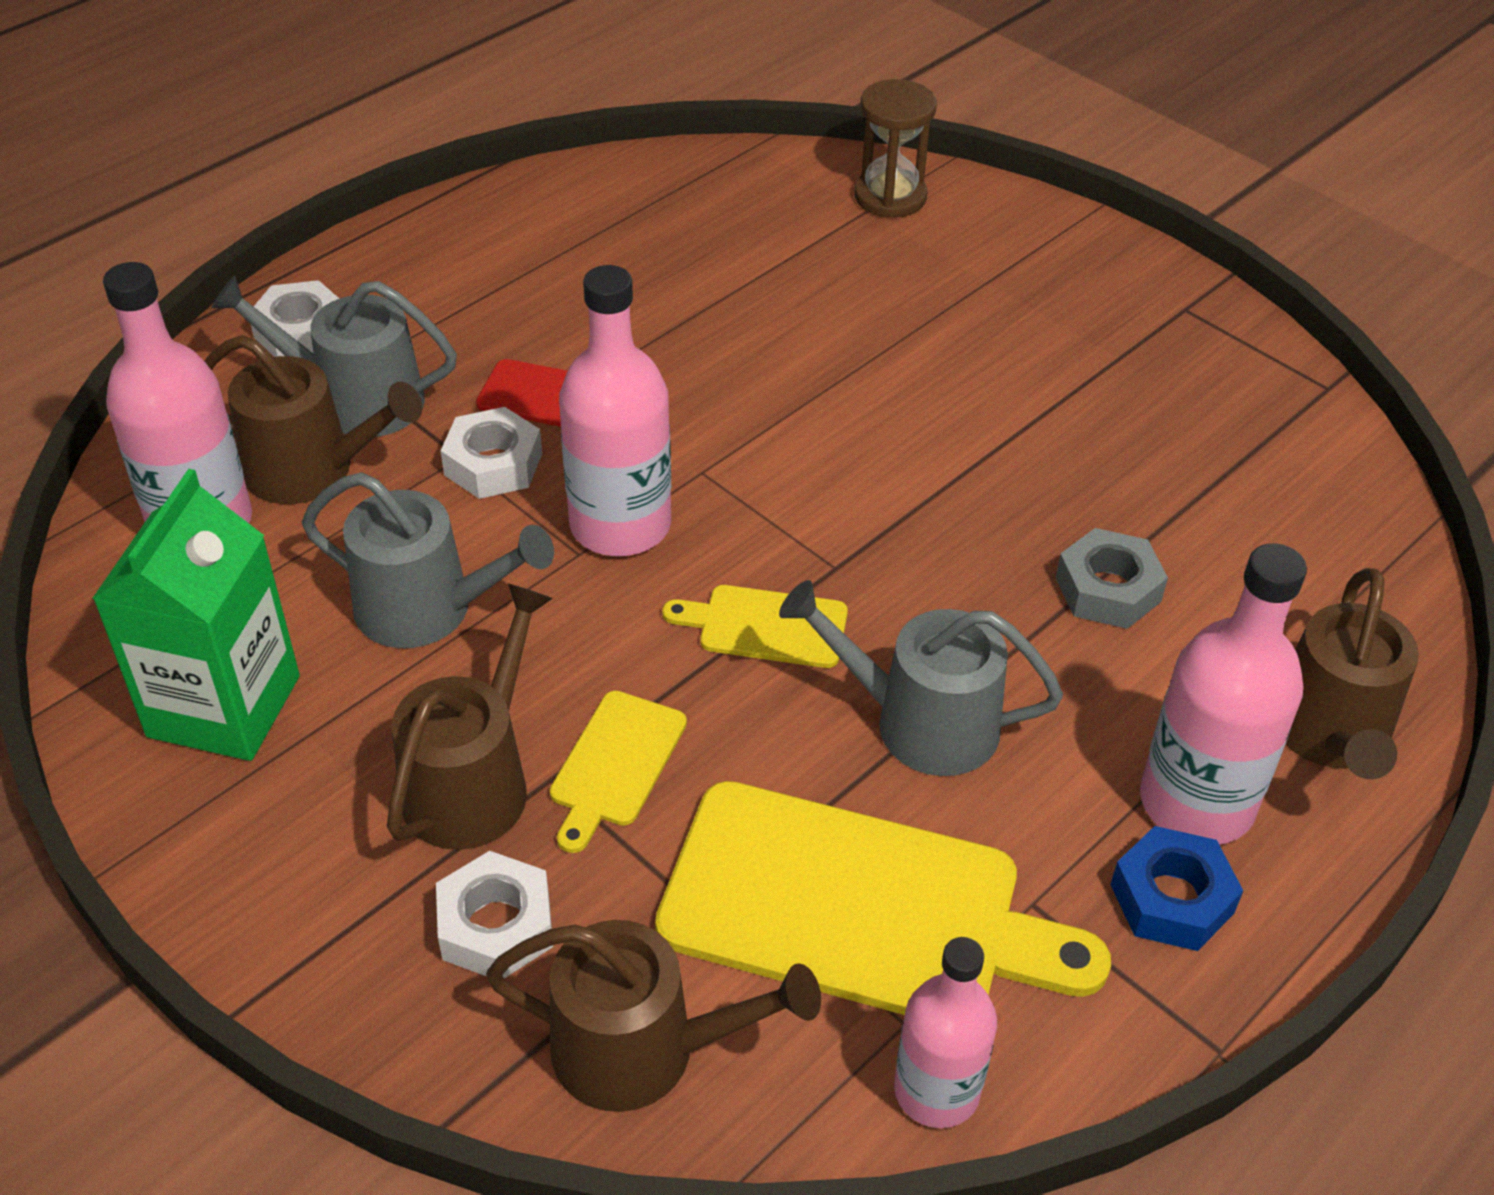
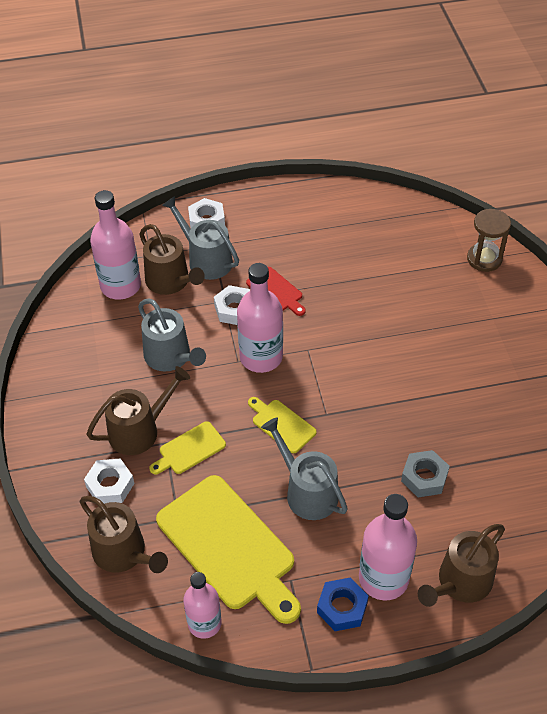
camera: 35 degrees right, 5 degrees up
(224, 706) = (82, 360): green carton -> none

